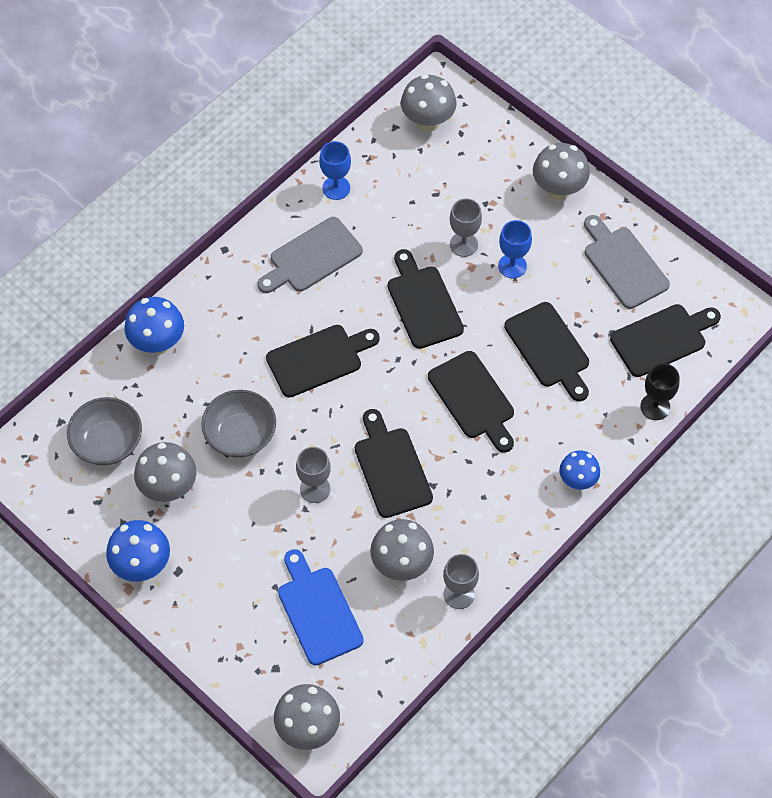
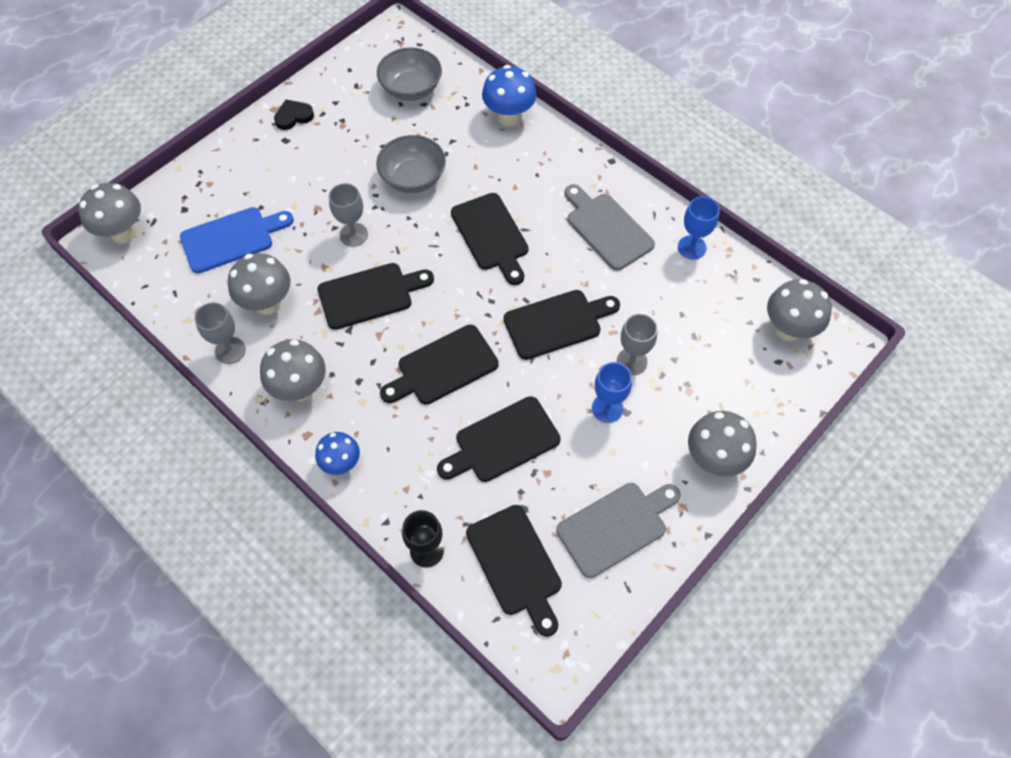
camera: 90 degrees right, 0 degrees up
(142, 565) = (293, 116): blue mushroom -> black heart
(169, 488) = (364, 131): grey mushroom -> grey mushroom (300, 388)

